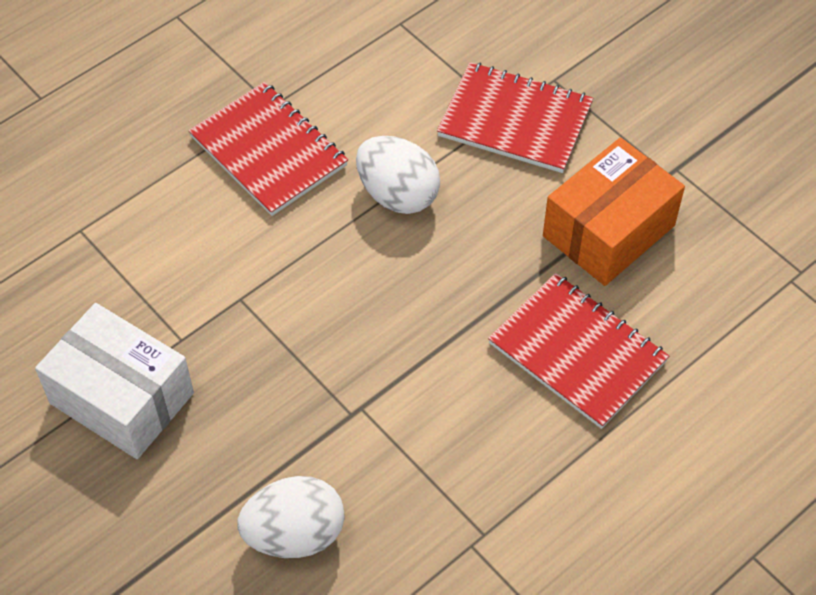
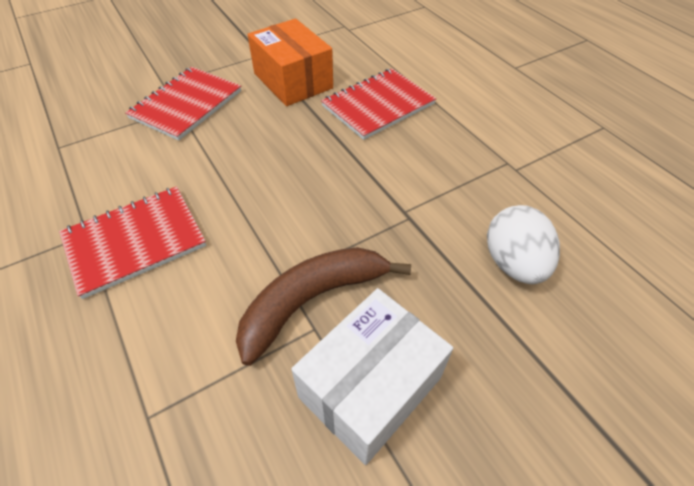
camera: 80 degrees left, 5 degrees down
(214, 330) = (311, 301): none -> brown banana
(397, 195) = (220, 168): white egg -> none

